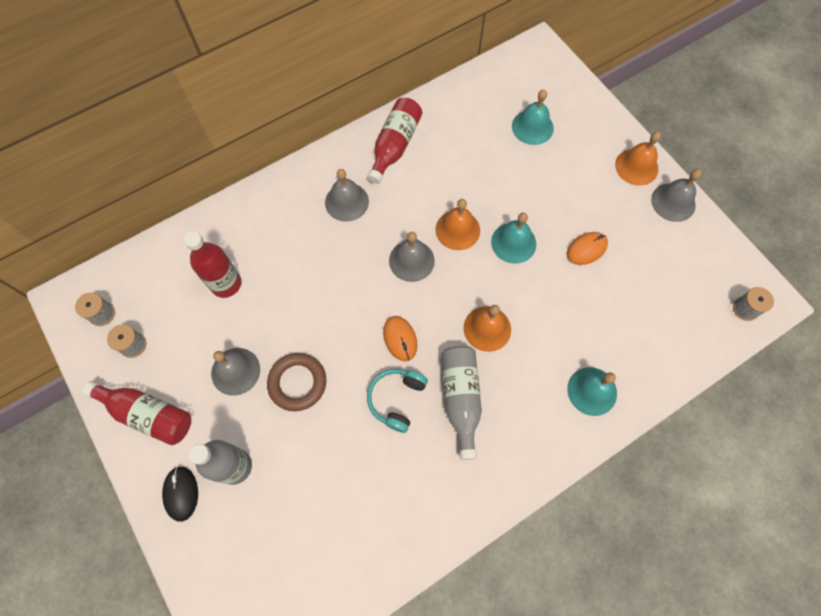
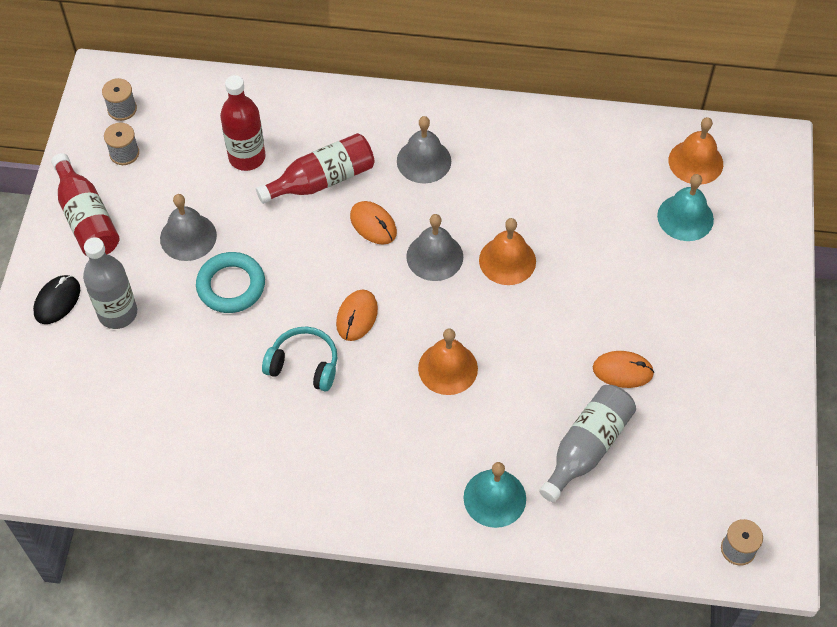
camera: 40 degrees right, 10 degrees down
(297, 383) = (231, 286): brown ring -> turquoise ring
(353, 268) = (373, 224): none -> orange mouse
(394, 146) = (521, 140): red bottle -> red bottle (322, 180)
(396, 399) = (304, 365): turquoise headphones -> turquoise headphones turned 45 degrees clockwise
(460, 398) = (362, 408): grey bottle -> grey bottle (587, 447)
(513, 243) = (552, 311): turquoise bell -> none
(636, 166) = (762, 332): orange bell -> orange bell (695, 162)
(673, 202) = (767, 394): grey bell -> none

